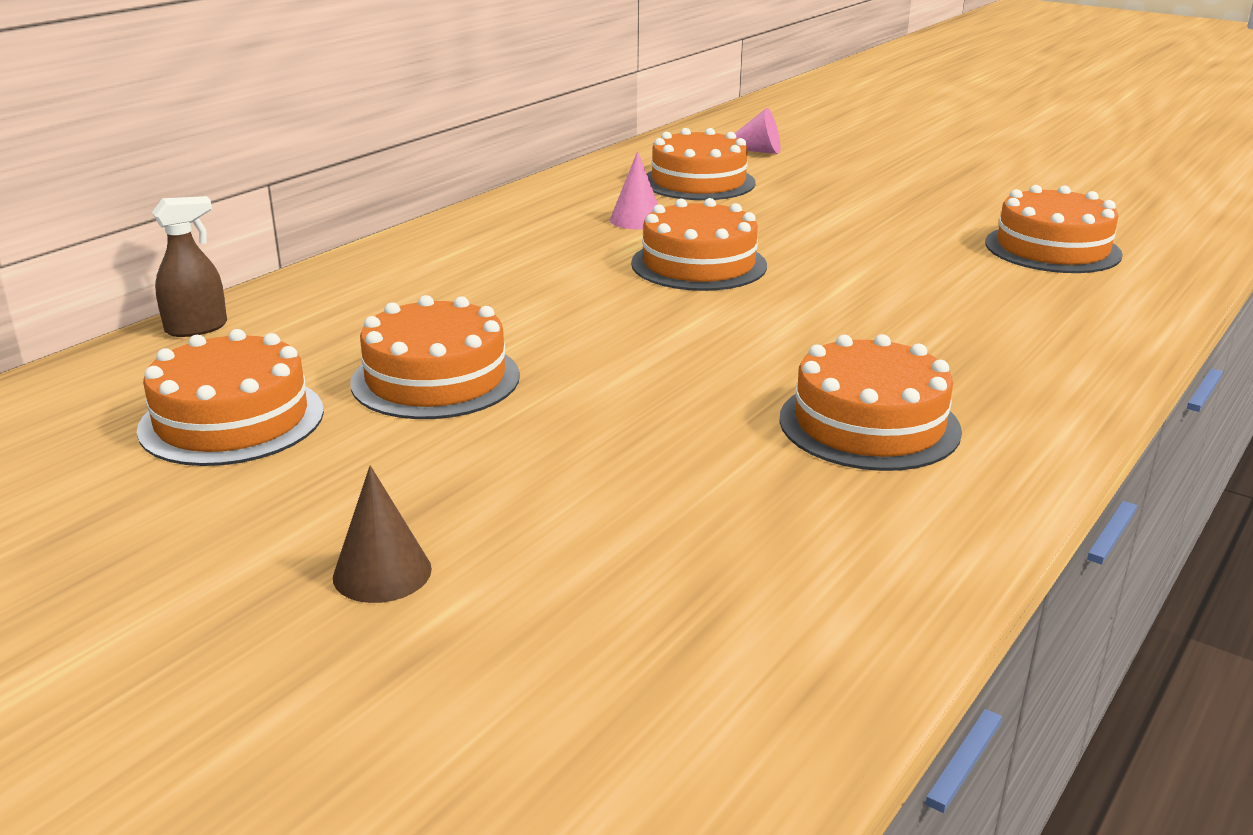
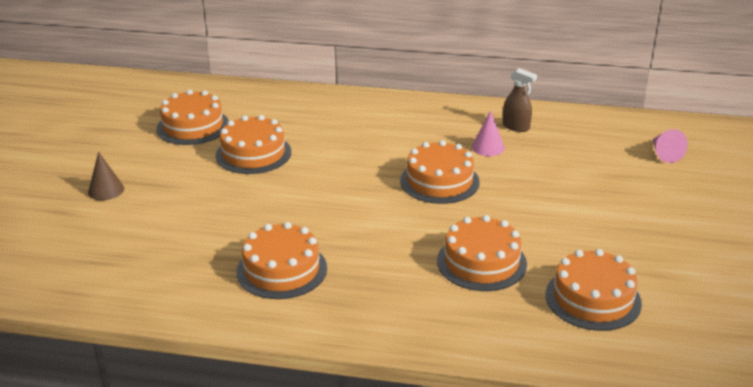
camera: 65 degrees right, 5 degrees up
(197, 328) = (262, 91): brown spray bottle -> brown spray bottle (516, 127)
(698, 182) = (575, 149): orange cake -> orange cake (481, 262)

